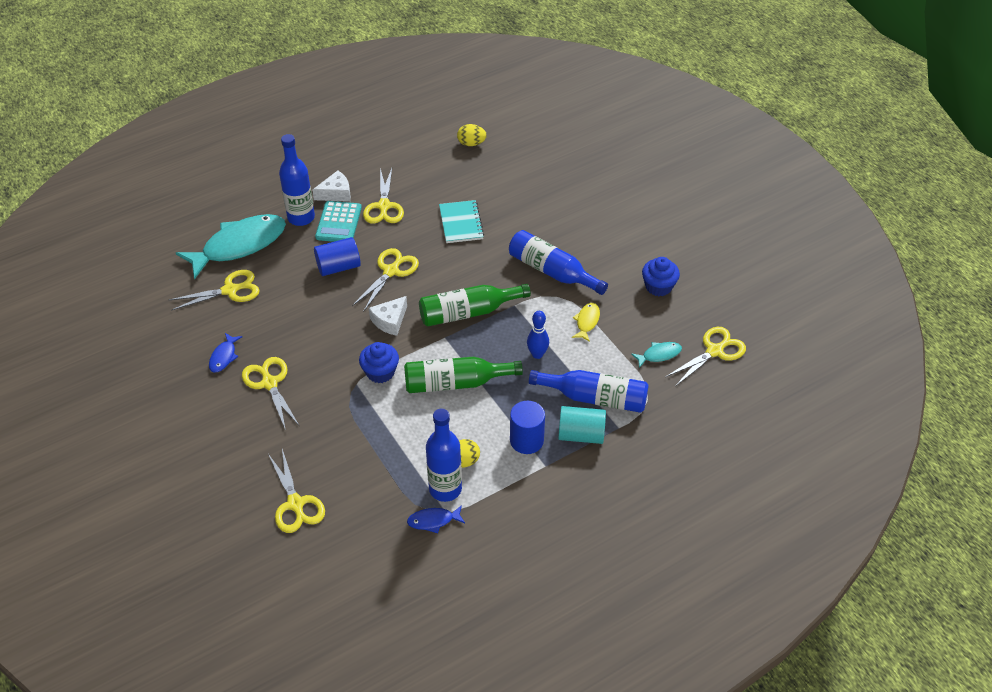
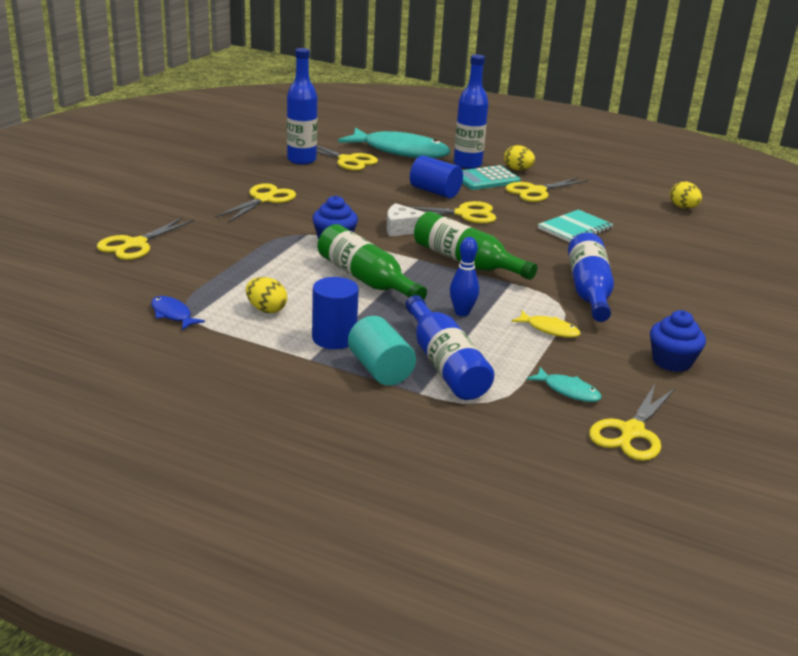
camera: 55 degrees right, 20 degrees down
(224, 356) = (272, 176): blue fish -> none
(336, 193) = (518, 170): white cheese -> yellow egg
(445, 489) = (220, 310): blue bottle -> blue bottle (301, 160)
(587, 322) = (549, 329): yellow fish -> yellow fish turned 45 degrees clockwise
(714, 351) = (631, 432): yellow scissors -> yellow scissors turned 105 degrees clockwise

